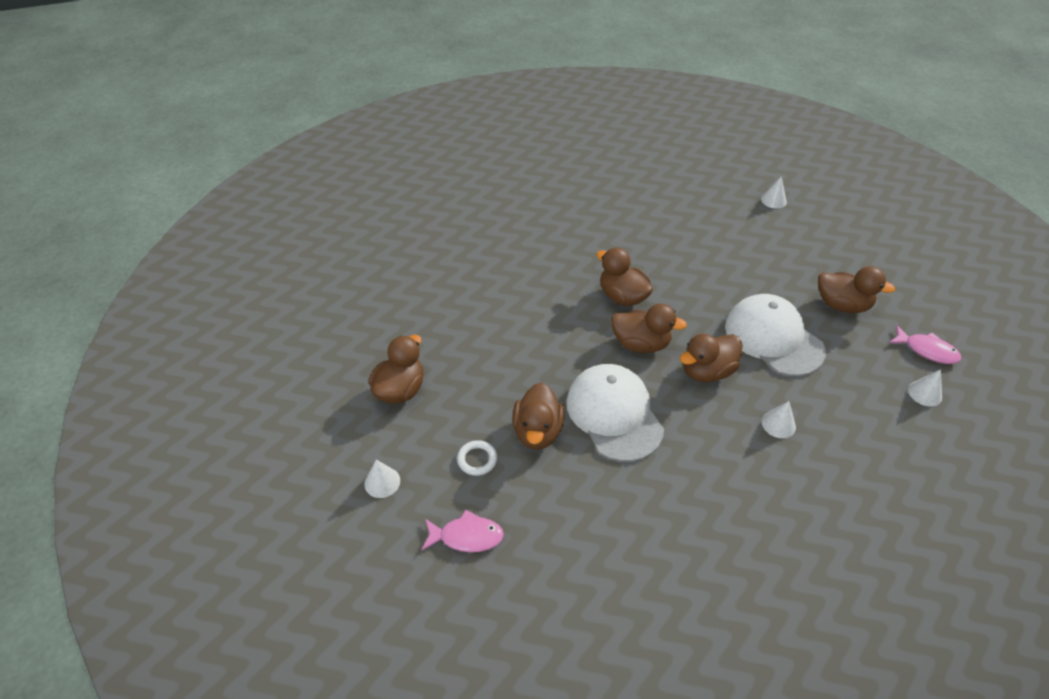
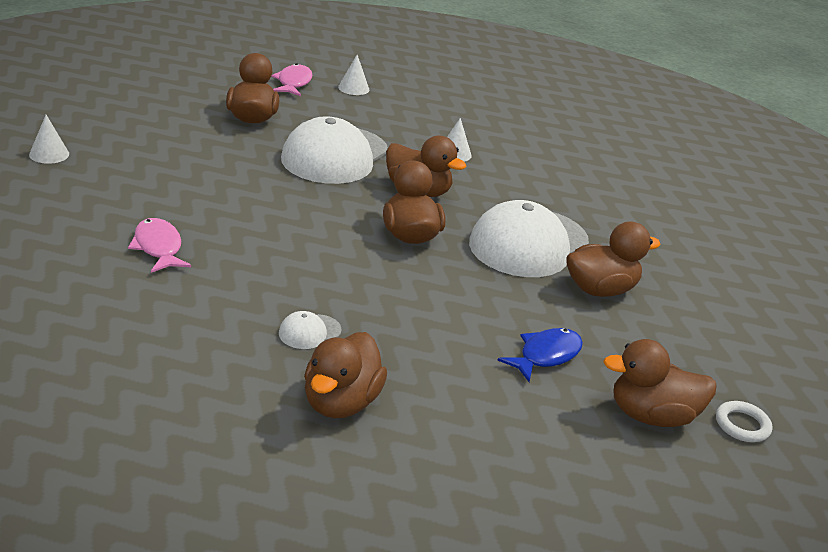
camera: 120 degrees left, 15 degrees down
(382, 482) = (777, 389): white cone -> none
(467, 536) = (759, 312): pink fish -> pink fish (158, 247)
(477, 460) = (676, 325): white ring -> white ring (742, 425)
(479, 363) = (546, 355): none -> blue fish
(546, 266) = (309, 332): none -> white cap
(622, 297) = (334, 256): brown duck -> brown duck (341, 403)

